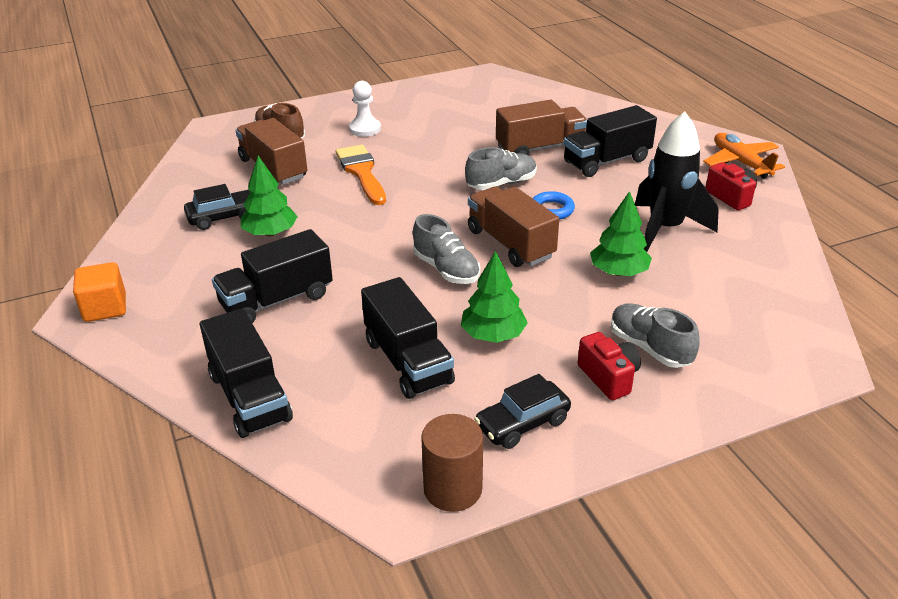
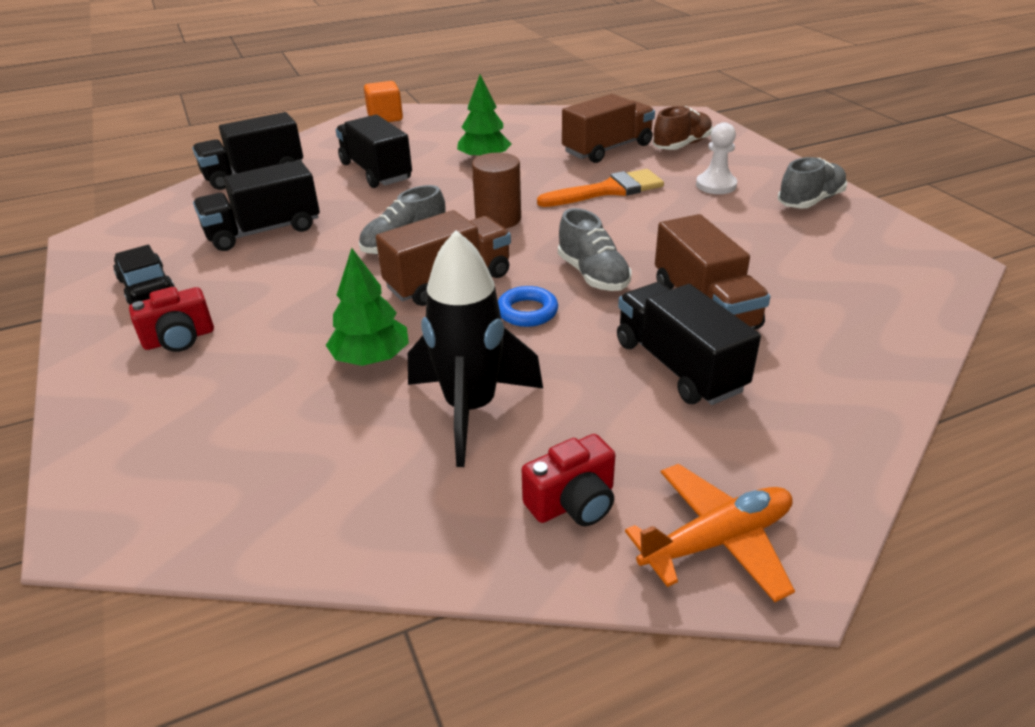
camera: 90 degrees right, 0 degrees up
(223, 217) = (513, 139): black car -> none
(453, 489) = (96, 256): brown cylinder -> brown cylinder (498, 219)
(493, 335) = (282, 272): green tree -> none
(649, 347) = (213, 371): grey shoe -> grey shoe (810, 201)

